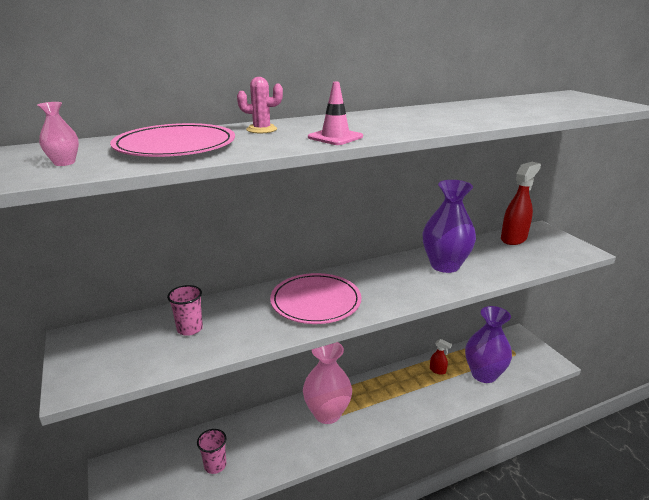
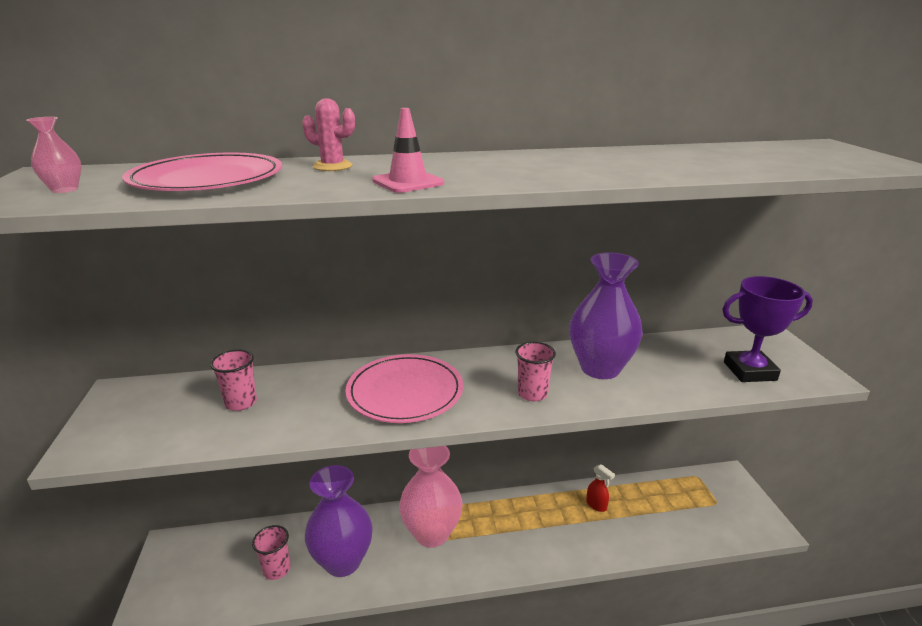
camera: 15 degrees right, 0 degrees up
(408, 289) = (532, 394): none -> pink cup
(484, 374) = (659, 523): purple vase -> purple vase (343, 561)
(513, 239) = (720, 344): red spray bottle -> none
(540, 254) = (749, 371): none -> purple trophy

